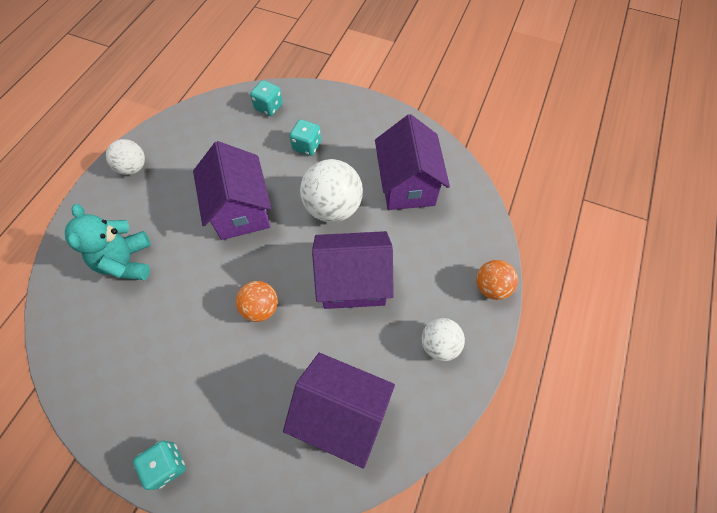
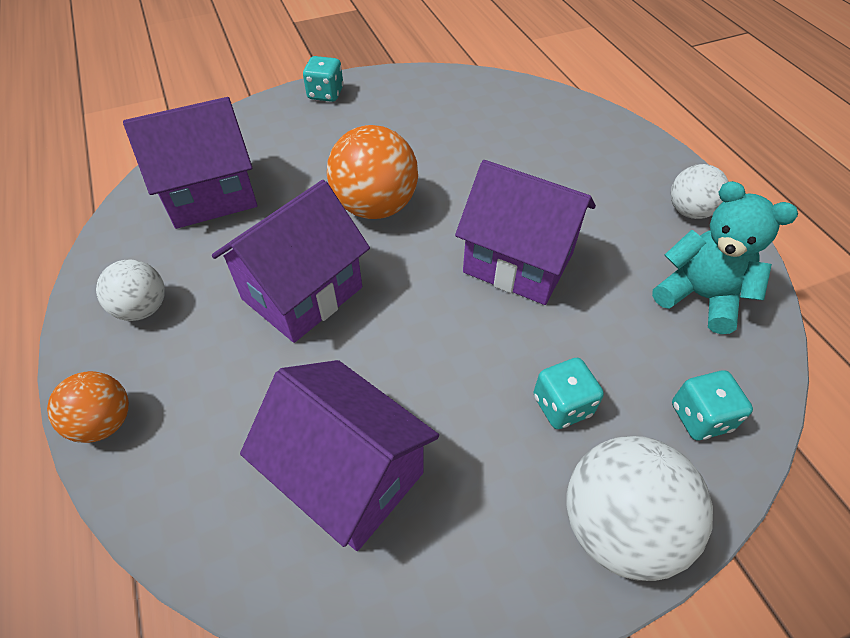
camera: 135 degrees right, 10 degrees down
(126, 262) = (546, 151): turquoise teddy bear -> turquoise teddy bear (699, 296)
(260, 308) = (375, 206): orange ball -> orange ball, size x1.67
(333, 207) = (419, 352): white ball -> white ball (618, 526)

